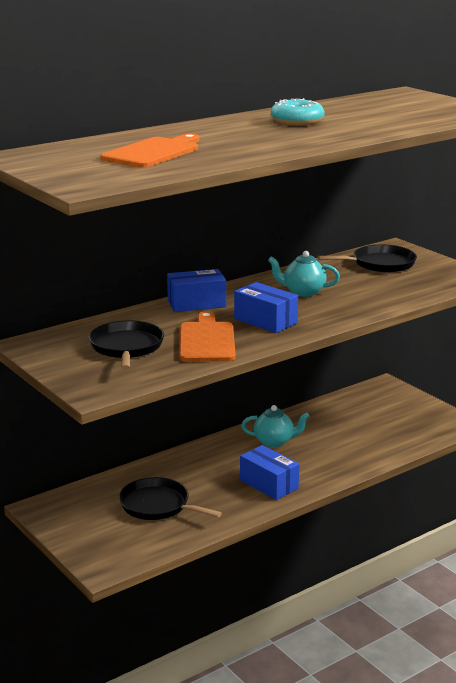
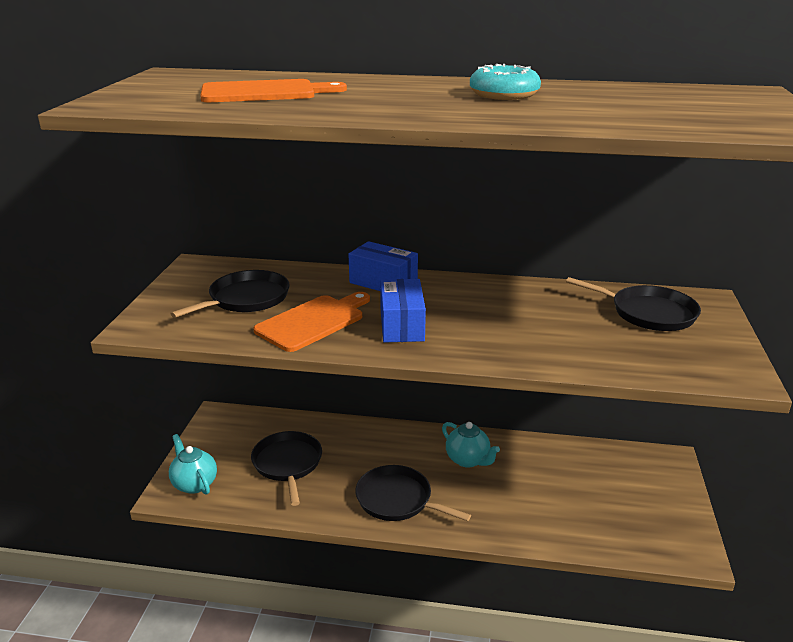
camera: 45 degrees right, 5 degrees up
(268, 484) = (397, 500): blue box -> black pan
(303, 292) = (500, 311): turquoise teapot -> turquoise teapot (194, 484)

